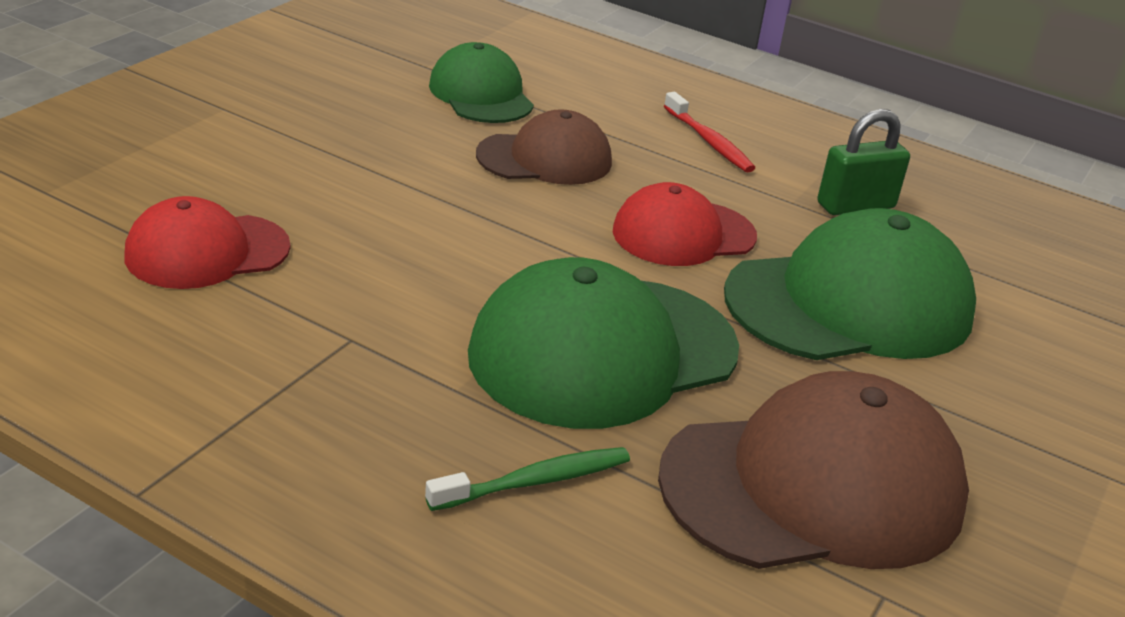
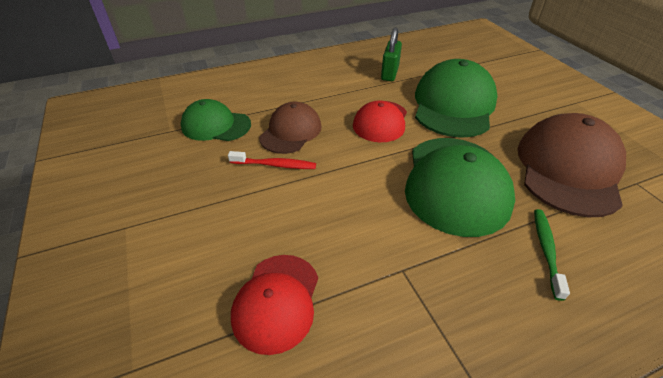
camera: 50 degrees left, 10 degrees up
(709, 141) = (316, 83): red toothbrush -> red toothbrush (275, 165)

